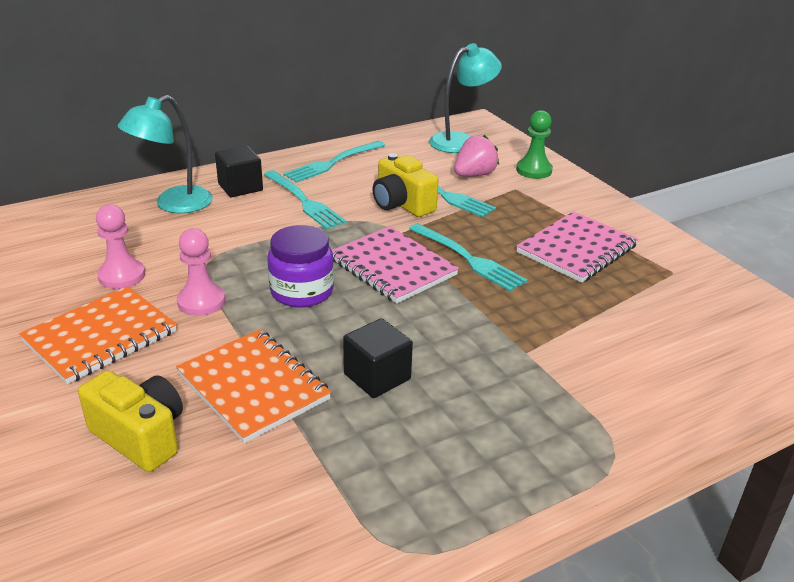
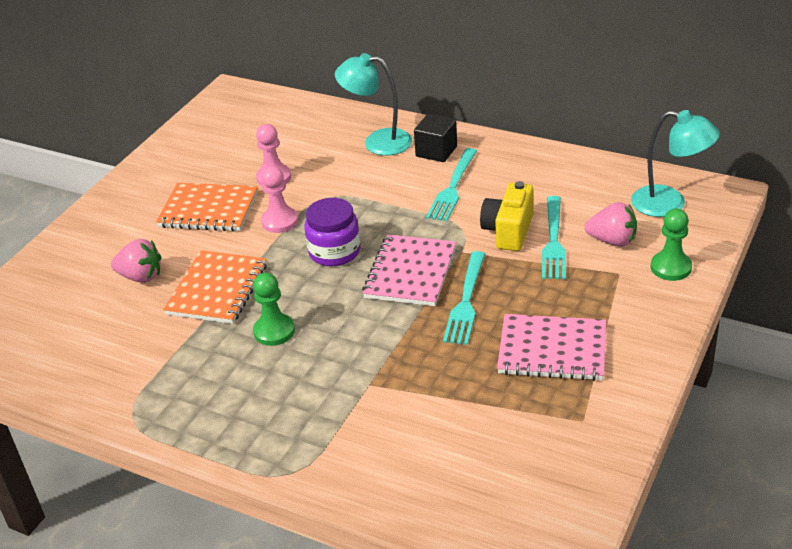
camera: 60 degrees right, 5 degrees up
(140, 436) = (141, 277): yellow camera -> pink strawberry
(333, 163) = (531, 166): turquoise fork -> none
(377, 377) = (274, 331): black cube -> green pawn

